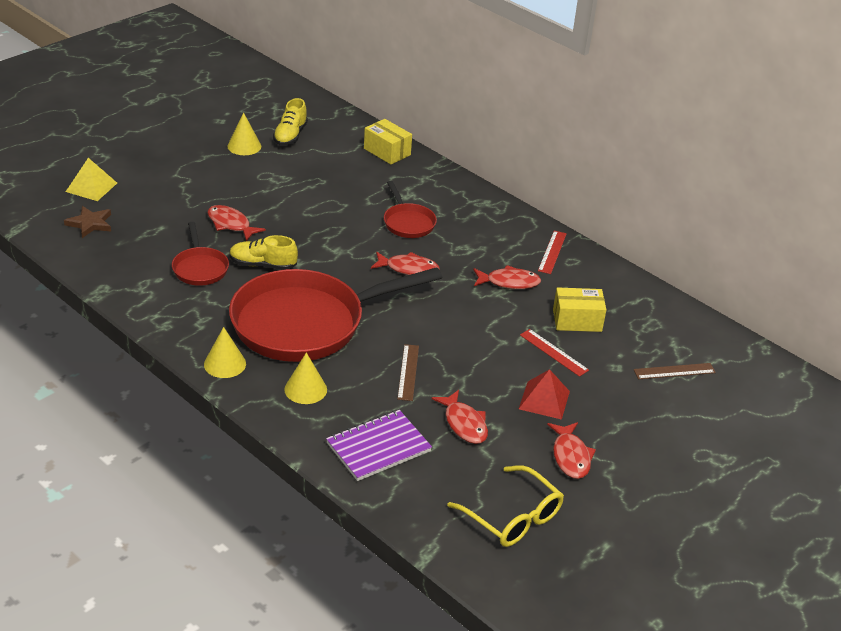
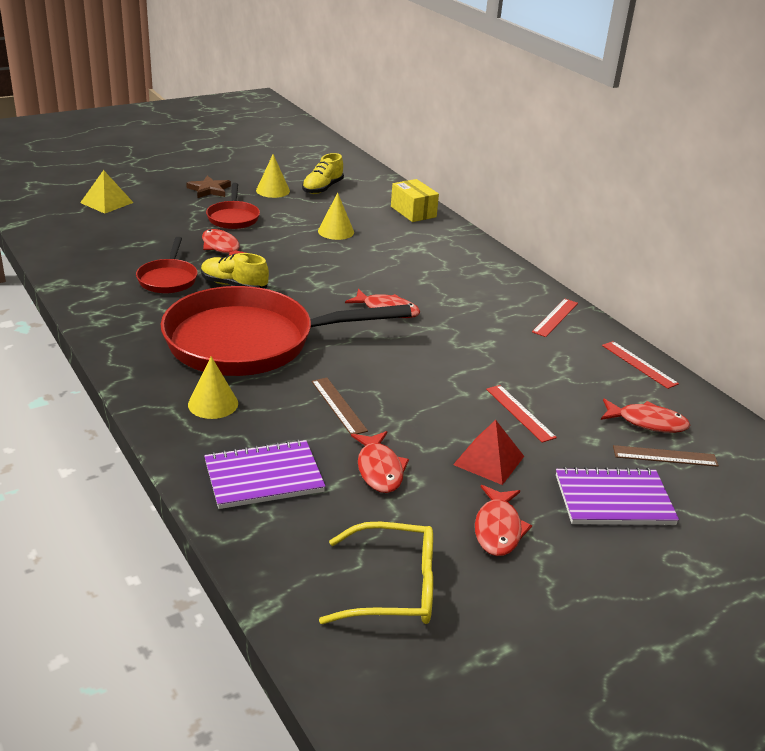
camera: 15 degrees right, 5 degrees down
(90, 224) = (85, 229): brown star -> brown star (209, 190)
(225, 364) = (139, 366): yellow cone -> yellow cone (336, 231)
(408, 223) = (406, 271): red pan -> red pan (233, 218)
(408, 372) = (338, 405): brown ruler -> brown ruler turned 45 degrees counterclockwise
(509, 282) = (495, 338): red fish -> red fish (647, 422)
(512, 517) = (393, 587): yellow glasses -> yellow glasses turned 60 degrees counterclockwise
(577, 320) = (560, 385): yellow box -> none
(633, 288) = (639, 364): none -> red ruler
(647, 416) = (614, 500): none -> purple notebook

